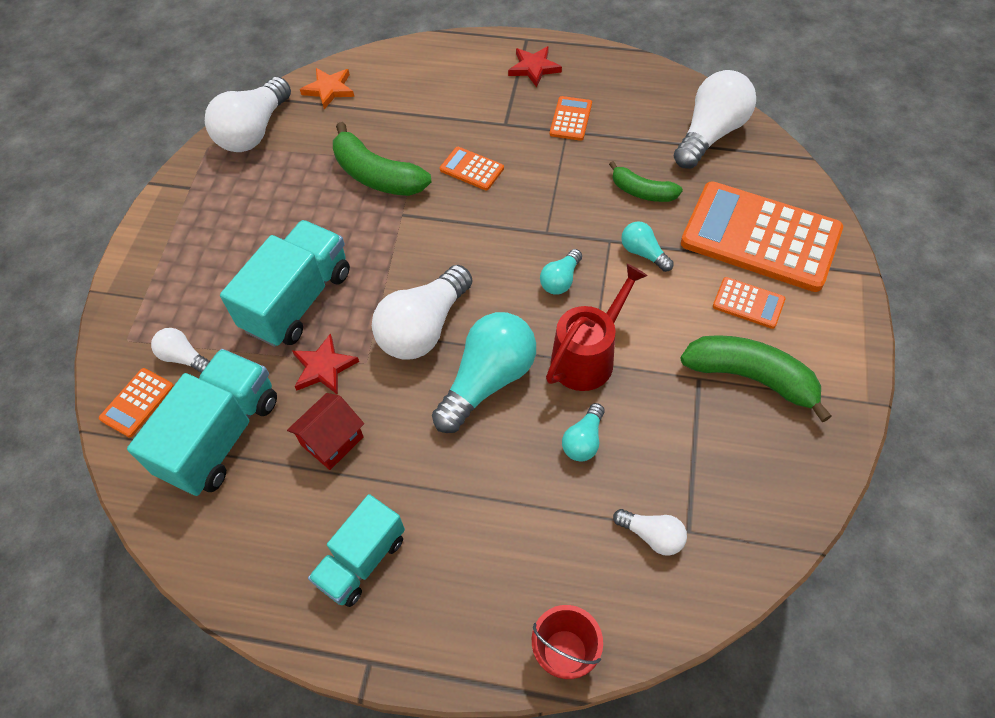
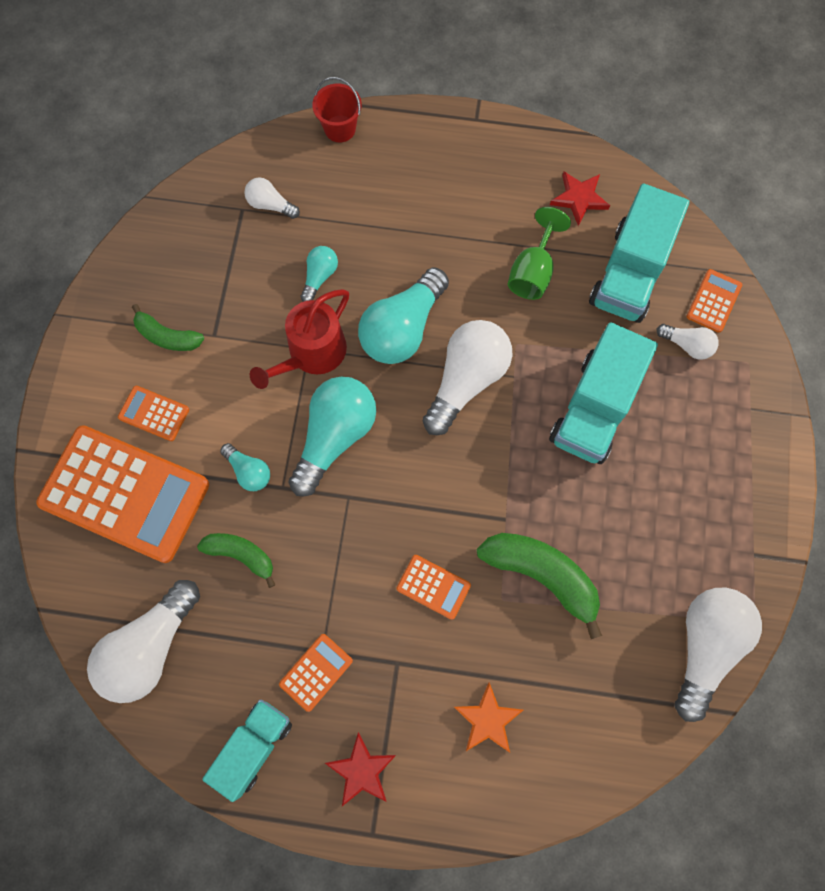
camera: 175 degrees right, 15 degrees up
(324, 367) = (554, 338): red star -> red star (579, 198)
(329, 89) = (627, 725): orange star -> orange star (487, 720)
(332, 441) = (532, 271): red house -> green goblet
(362, 560) = (492, 182): turquoise truck -> turquoise truck (253, 746)
(560, 280) = (334, 437): turquoise light bulb -> turquoise light bulb, size x2.00
(571, 119) = (316, 672): orange calculator -> orange calculator turned 150 degrees counterclockwise
(751, 378) = (167, 336): green banana -> green banana, size x0.61

